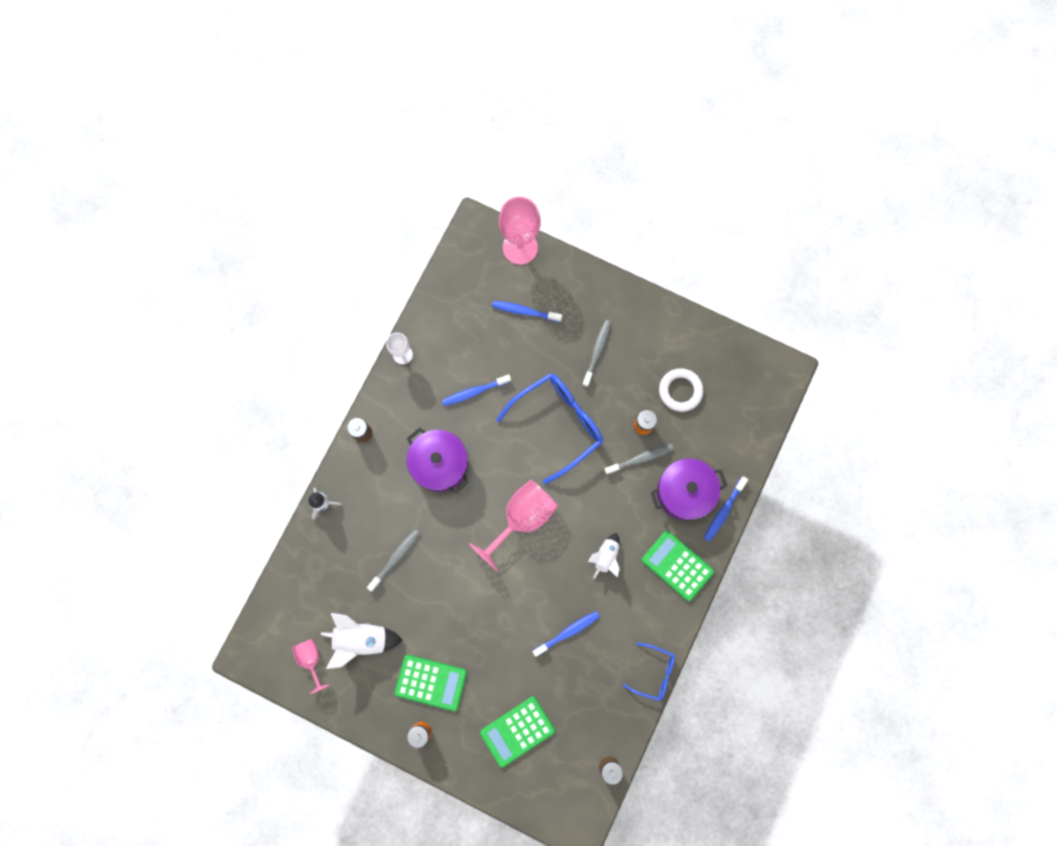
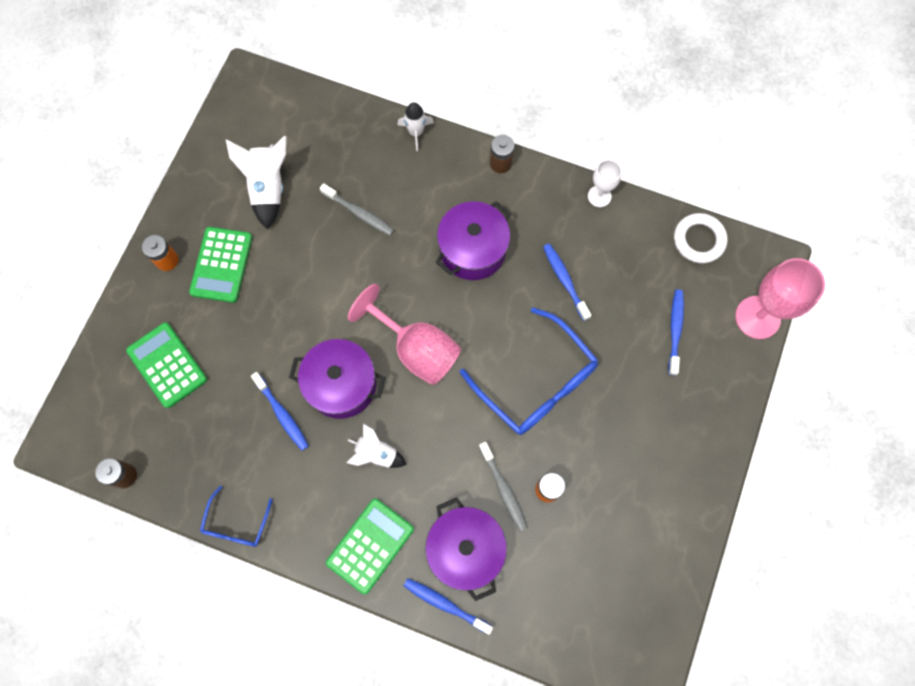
camera: 85 degrees right, 5 degrees down
(311, 659) = (245, 139): pink goblet -> none
(547, 581) = (342, 385): none -> purple pot
(597, 352) = (636, 424): grey toothbrush -> none
(680, 391) = (599, 536): white ring -> white ring (699, 240)

